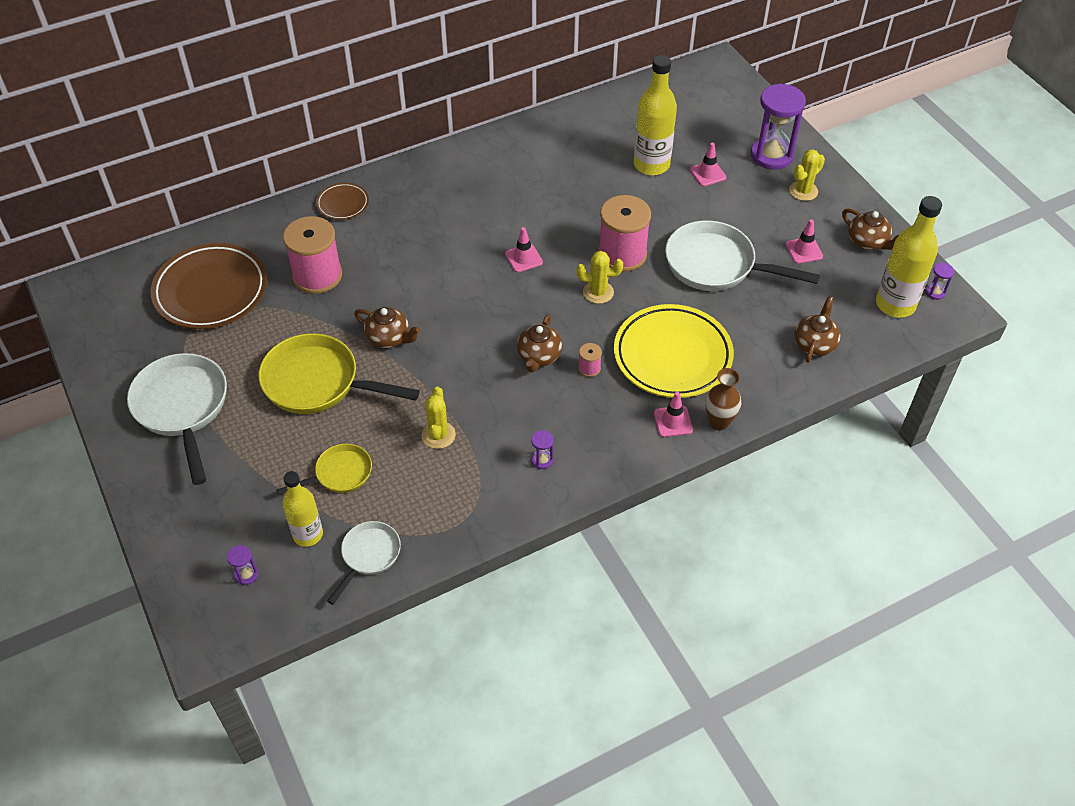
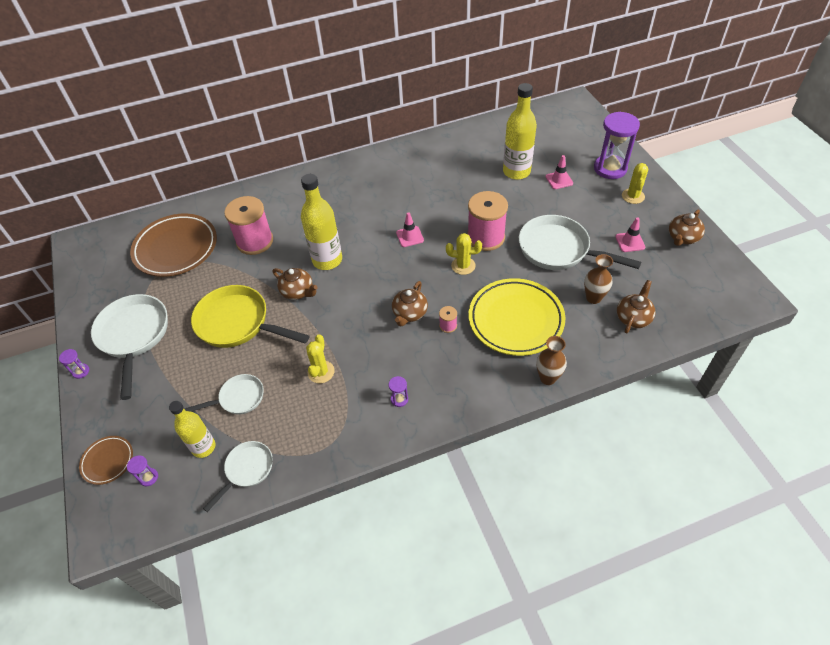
camera: 10 degrees right, 0 degrees up
(339, 474) = (238, 398): yellow pan -> white pan
(343, 204) = (284, 190): brown plate -> brown plate (108, 461)
(673, 421) = (510, 374): pink traffic cone -> none
(765, 323) = (593, 298): none -> brown vase
(803, 191) = (633, 196): yellow cactus -> yellow cactus turned 45 degrees counterclockwise
(868, 242) = (682, 238): brown teapot -> brown teapot turned 75 degrees clockwise
(895, 304) = (702, 289): yellow bottle -> yellow bottle (327, 260)
(935, 292) = (737, 281): purple hourglass -> purple hourglass (81, 371)

